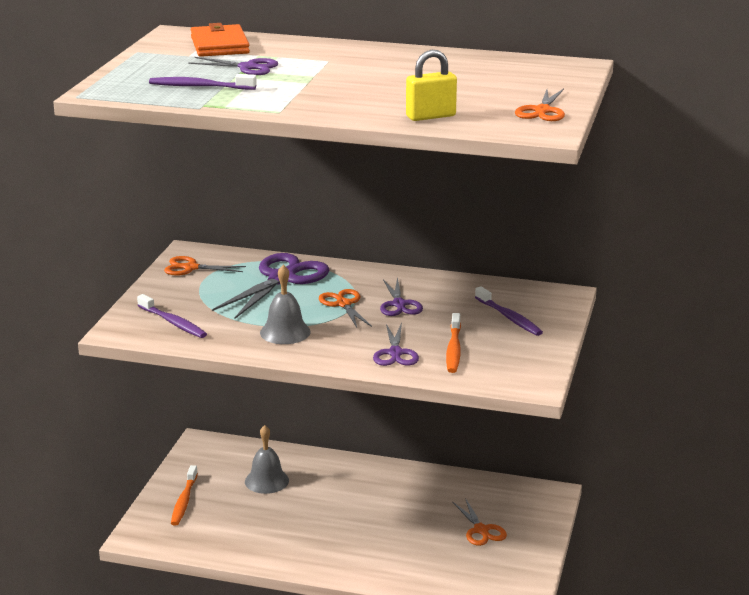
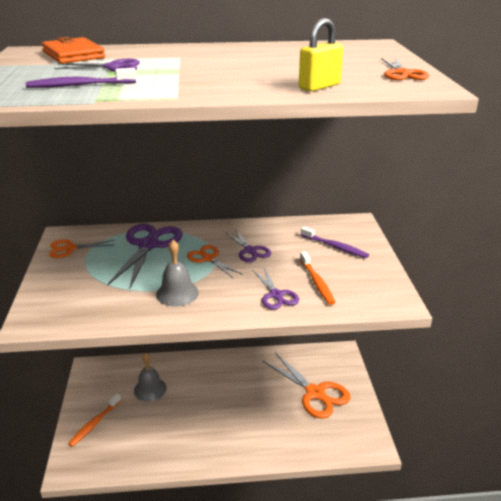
camera: 20 degrees left, 5 degrees up
(173, 322) = (77, 303): purple toothbrush -> none
(184, 501) = (94, 423): orange toothbrush -> orange toothbrush turned 45 degrees clockwise
(481, 530) = (315, 393): orange scissors -> orange scissors, size x1.78

